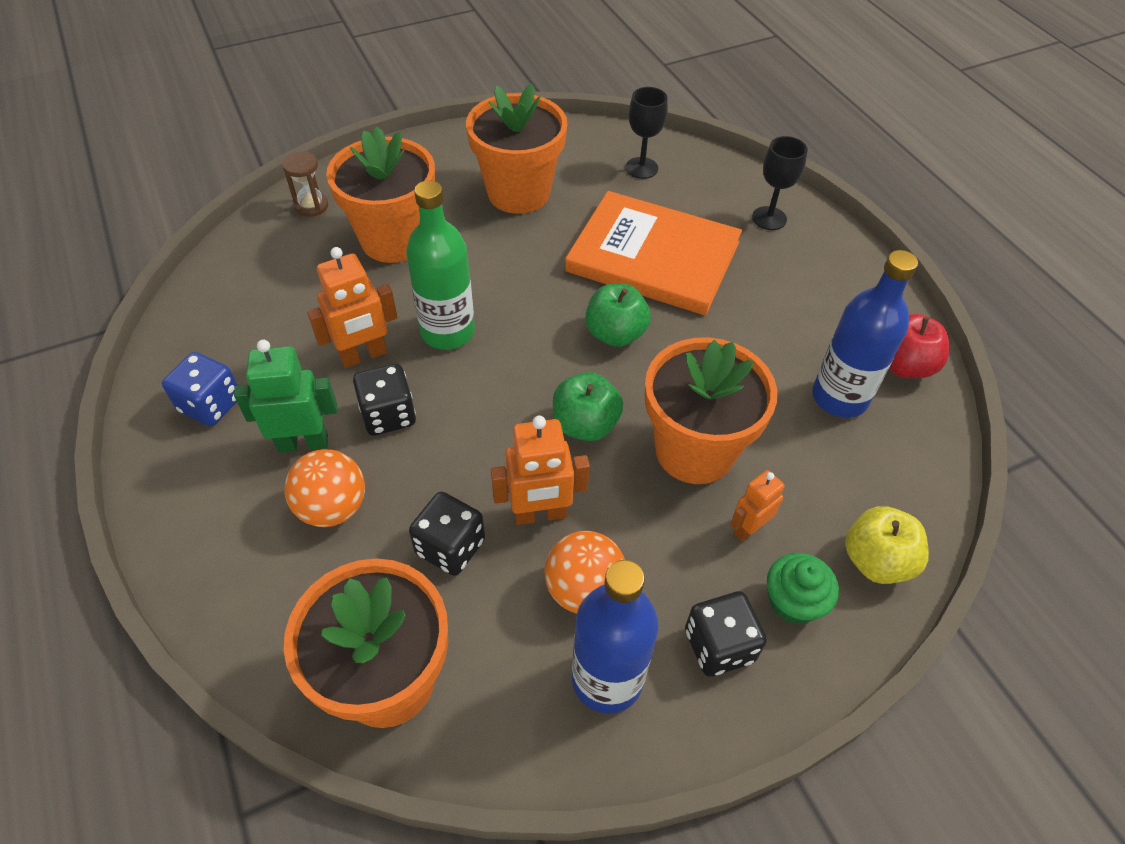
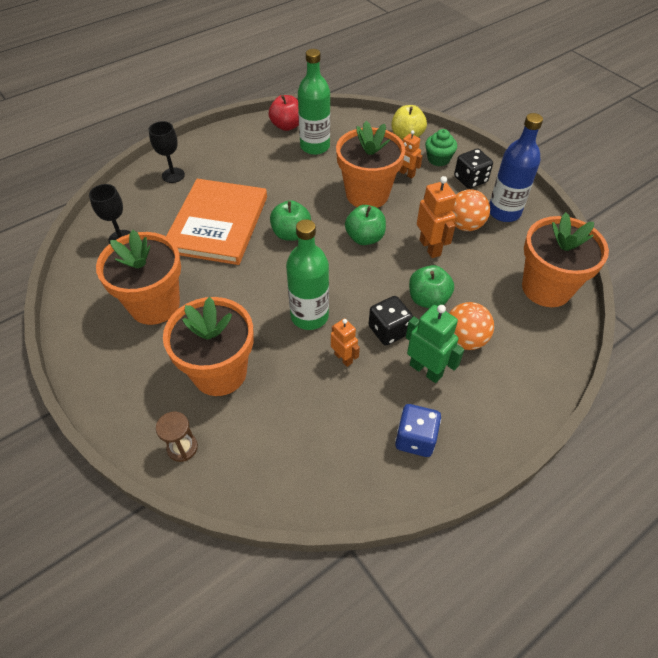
camera: 100 degrees left, 0 degrees up
(303, 443) = (426, 370): green robot -> green robot turned 150 degrees clockwise
(364, 356) = (343, 358): orange robot -> orange robot, size x0.63
(427, 480) = (428, 299): none -> green apple
(450, 547) = (465, 280): black dice -> none
(839, 397) = (315, 146): blue bottle -> green bottle

